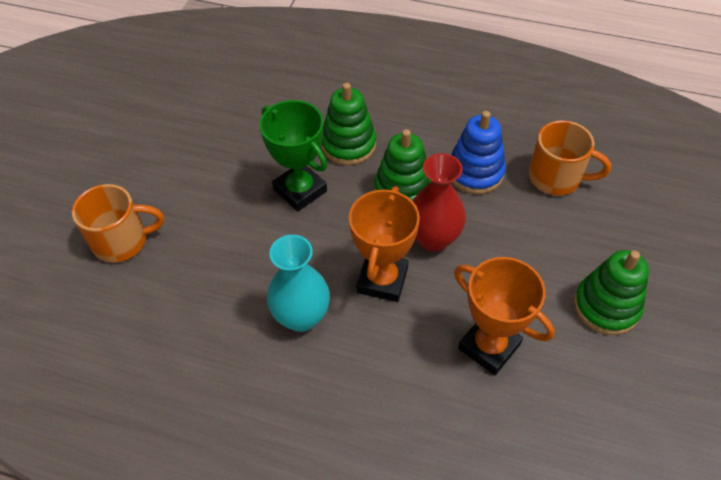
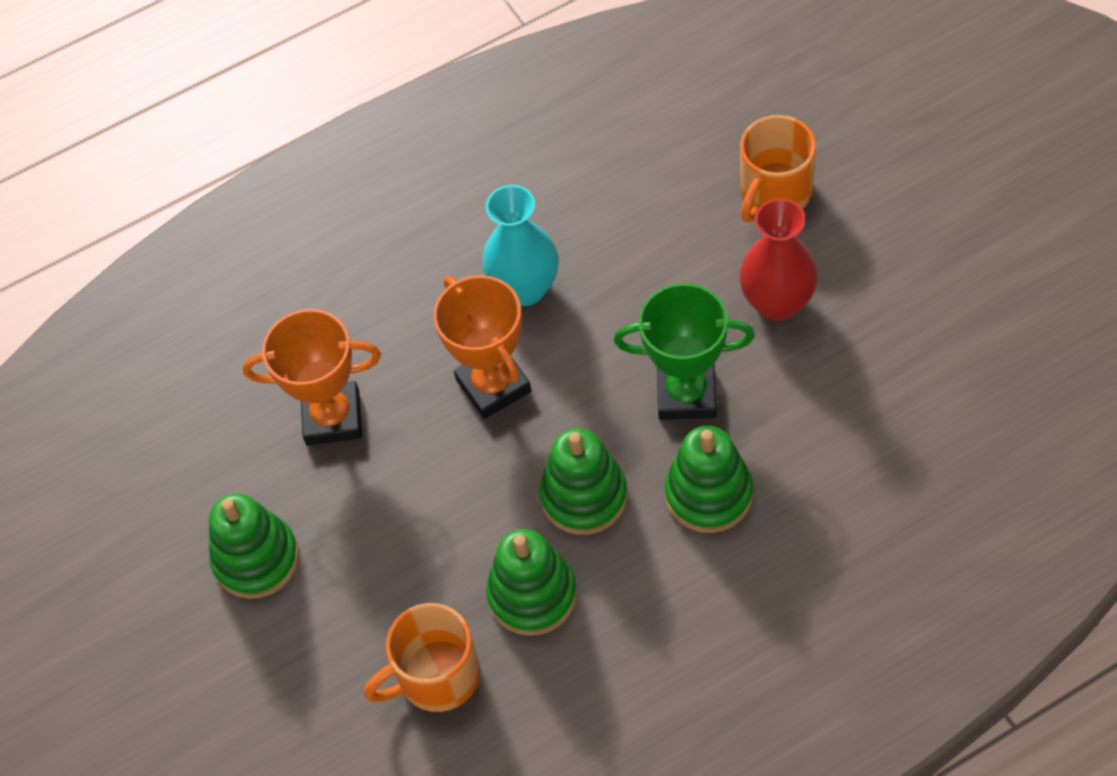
camera: 140 degrees right, 5 degrees up
(433, 239) = (491, 472): red vase -> red vase (777, 303)
(475, 172) = (532, 595): blue stacking toy -> green stacking toy

